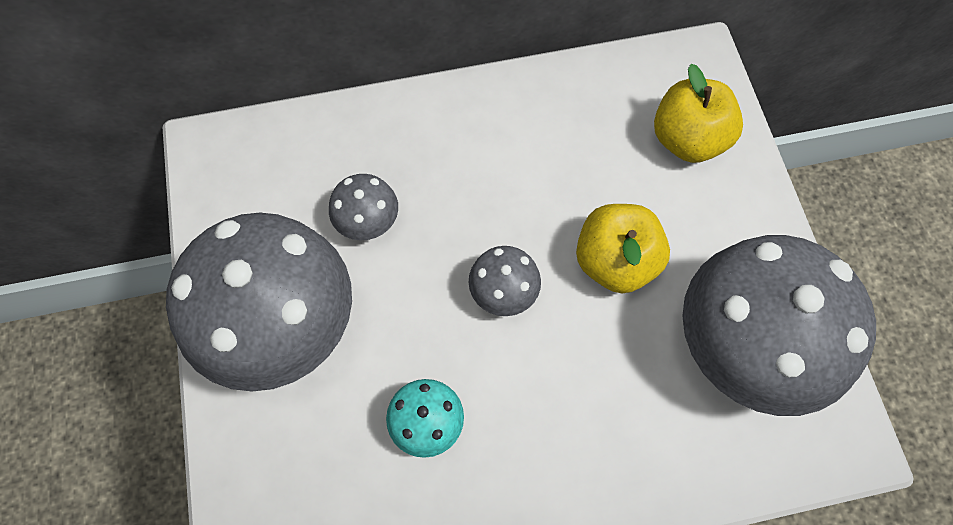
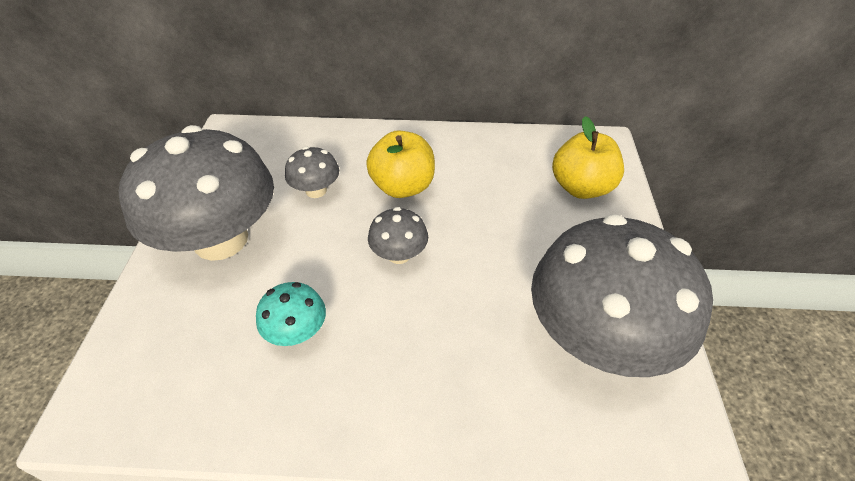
camera: 15 degrees right, 20 degrees down
(615, 261) = (498, 253): yellow apple -> yellow apple (402, 187)

